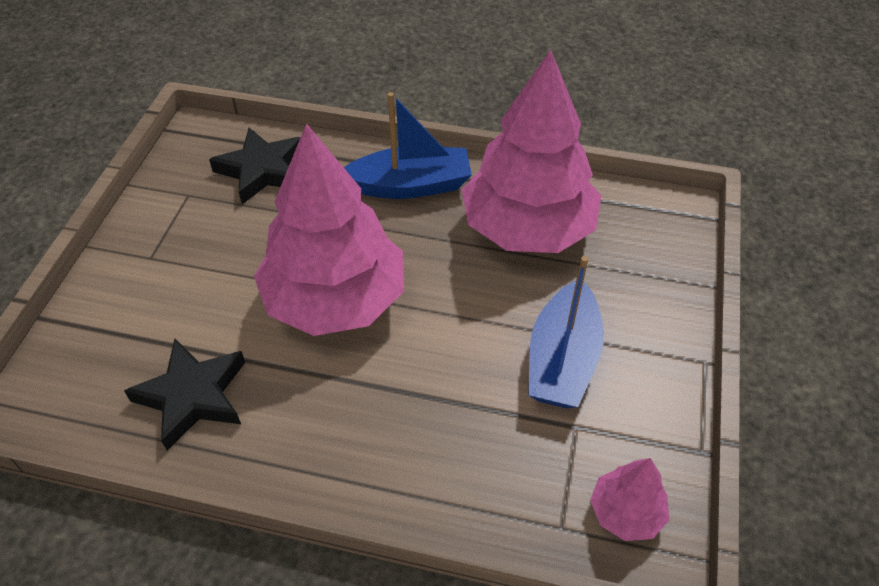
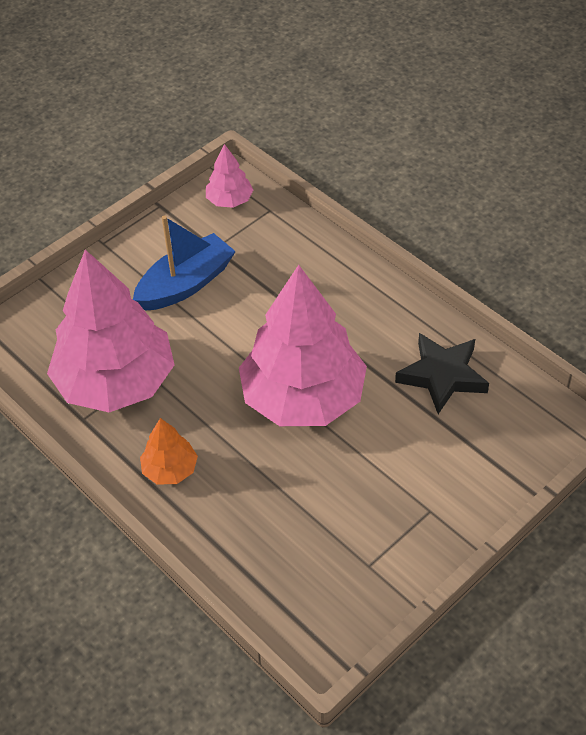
camera: 145 degrees left, 0 degrees up
(262, 170) = (286, 558): black star -> none
(410, 185) = (170, 469): blue boat -> orange tree

